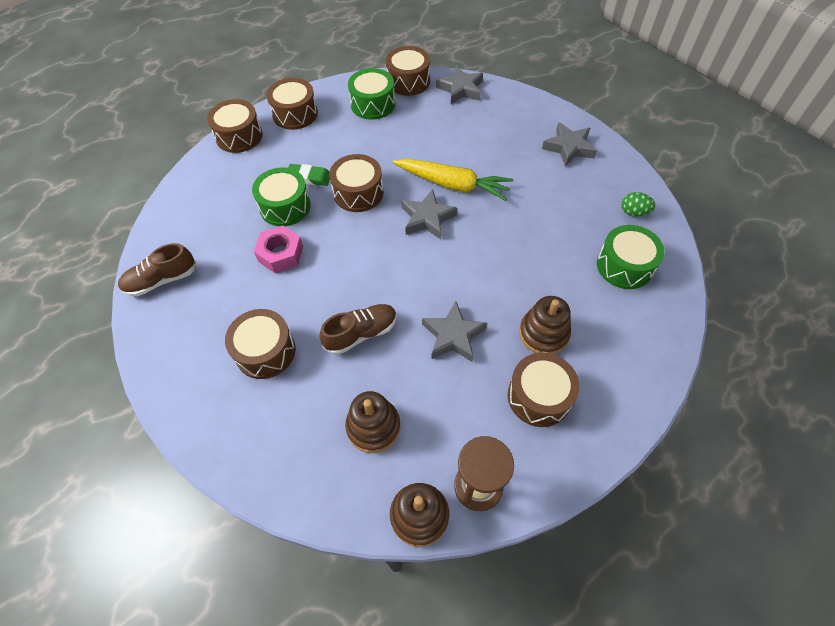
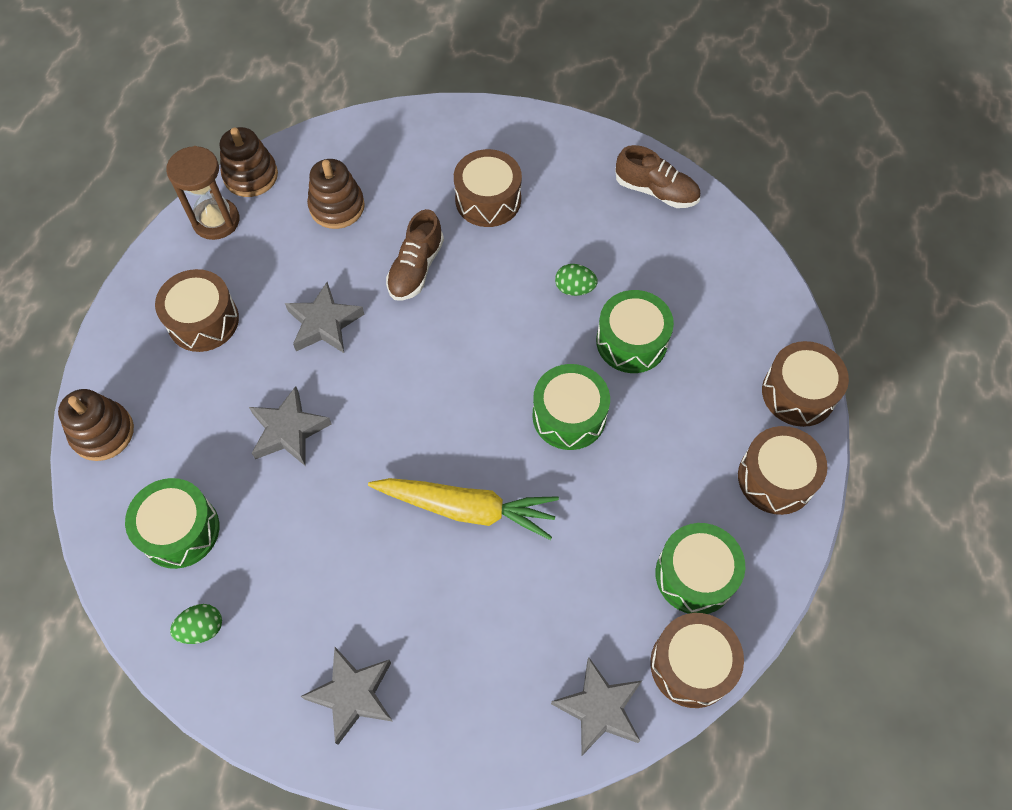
camera: 140 degrees right, 5 degrees up
(161, 280) = (656, 191): brown shoe -> brown shoe turned 90 degrees clockwise
(280, 254) = (574, 288): pink nut -> green egg
(309, 177) = (647, 396): green eraser -> none
(358, 193) = (569, 416): brown drum -> green drum
(427, 218) = (457, 438): grey star -> grey star (288, 431)
(452, 184) = (466, 509): yellow carrot -> yellow carrot turned 150 degrees counterclockwise
(543, 333) = (232, 384): brown stacking toy -> brown stacking toy (103, 432)

